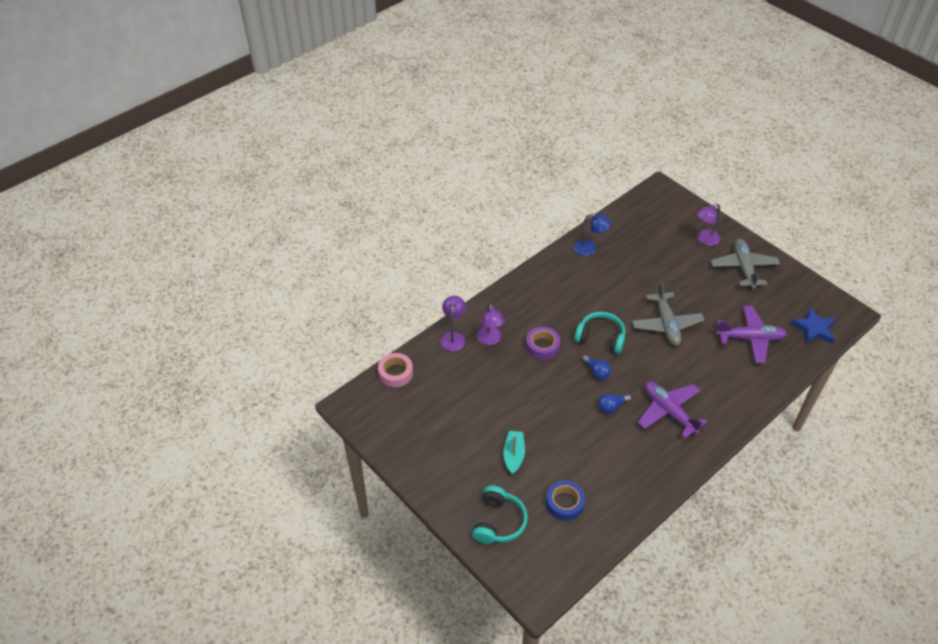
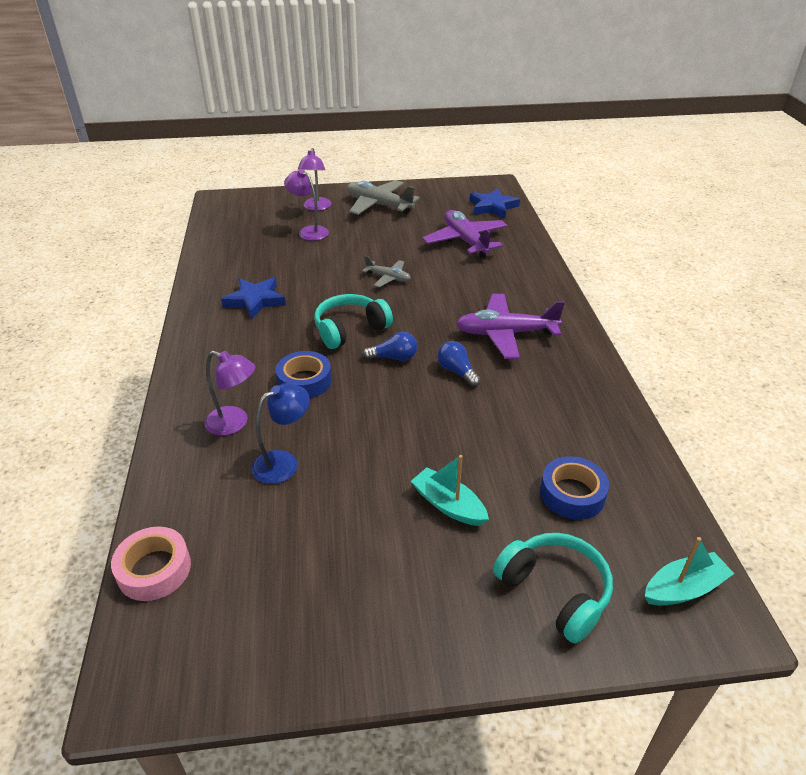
camera: 55 degrees left, 10 degrees down
(453, 337) = (181, 459): purple lamp -> purple lamp (309, 231)
(542, 346) = (304, 381): purple tape -> blue tape
(542, 574) = (683, 588): none -> turquoise boat
(583, 280) = (255, 300): none -> blue star
(589, 249) = (221, 275): blue lamp -> blue lamp (284, 462)
(612, 406) = (457, 371): blue light bulb -> blue light bulb turned 135 degrees clockwise
(666, 324) = (388, 278): grey plane -> grey plane, size x0.55
(750, 338) = (465, 241): purple plane -> purple plane turned 60 degrees counterclockwise

